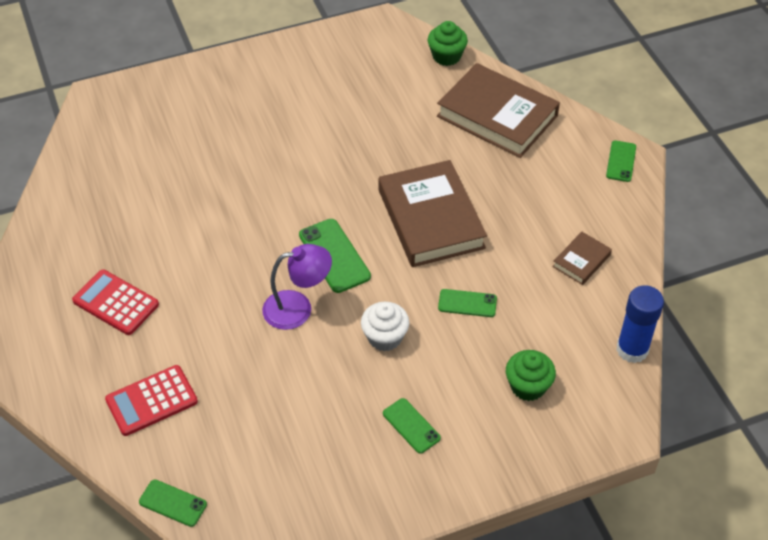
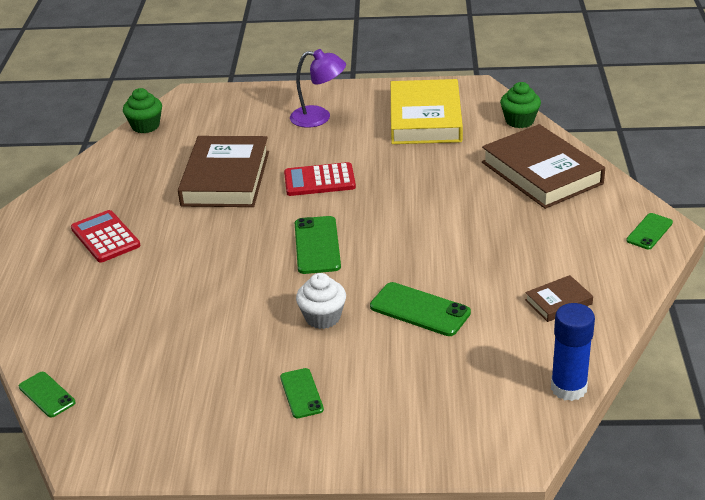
camera: 25 degrees right, 15 degrees down
(151, 401) = (84, 314): red calculator -> red calculator (319, 180)
(298, 308) = (258, 276): purple lamp -> purple lamp (319, 118)
(355, 73) = (425, 118): none -> yellow book
(431, 219) = (426, 237): brown book -> brown book (226, 178)
(467, 303) = (420, 310): green phone -> green phone, size x1.59
(528, 386) = (438, 391): green cupcake -> green cupcake (145, 126)

